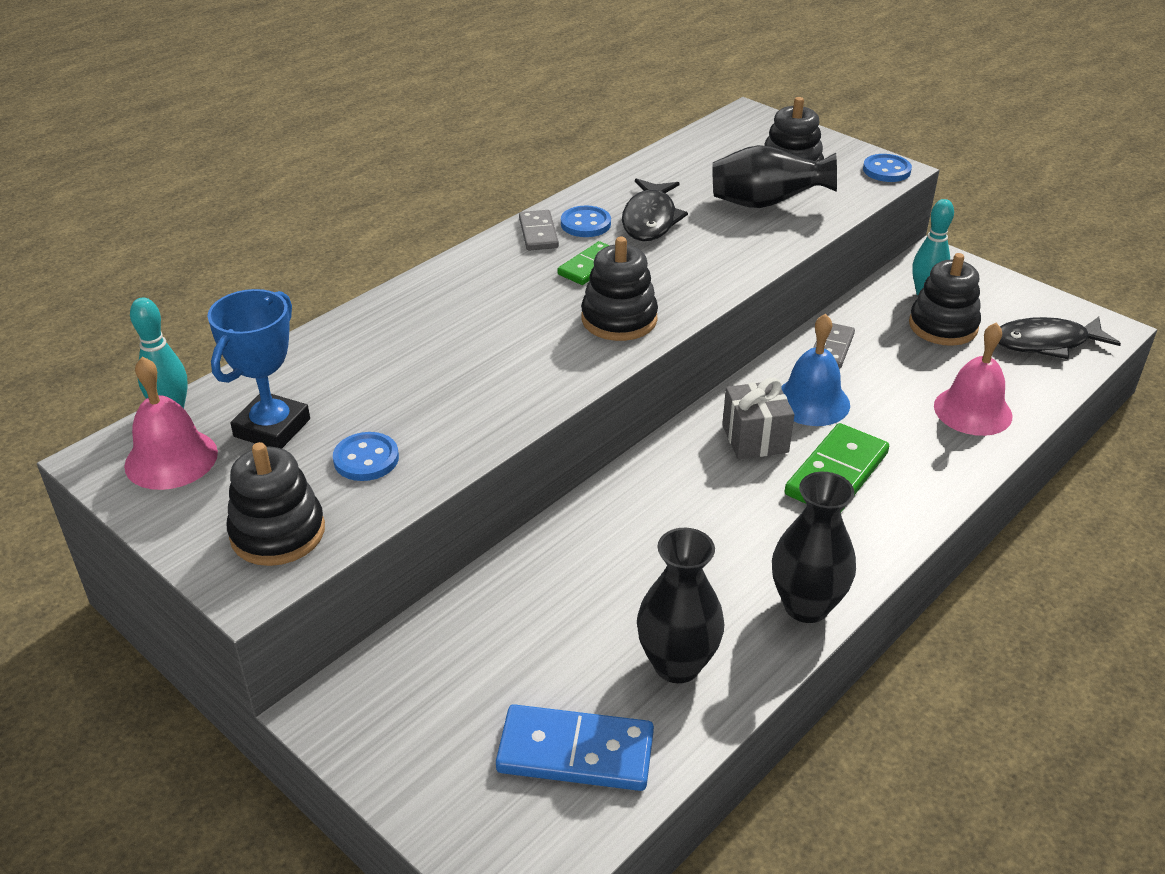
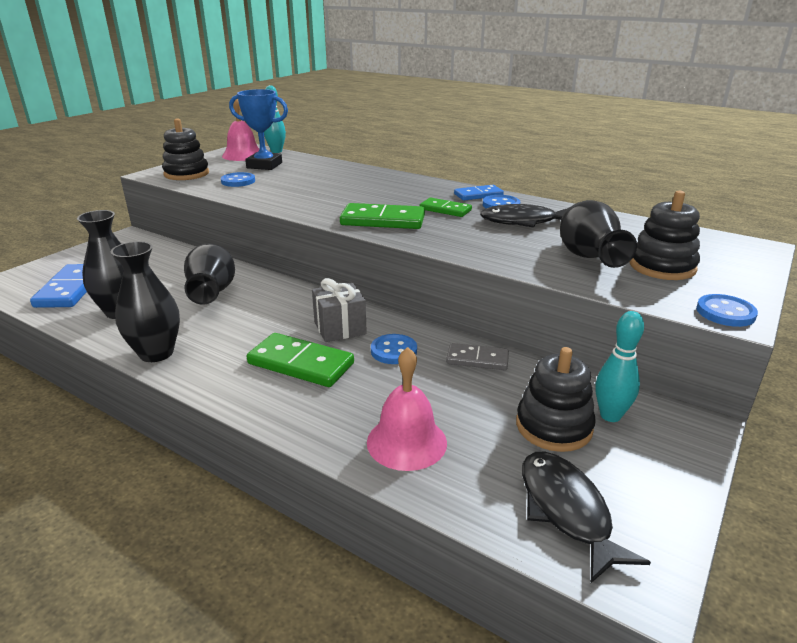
camera: 80 degrees right, 10 degrees down
(538, 233) = (478, 195): grey domino -> blue domino
(619, 319) = (383, 220): black stacking toy -> green domino
(632, 561) = (212, 293): none -> black vase
(811, 402) = (393, 351): blue bell -> blue button

